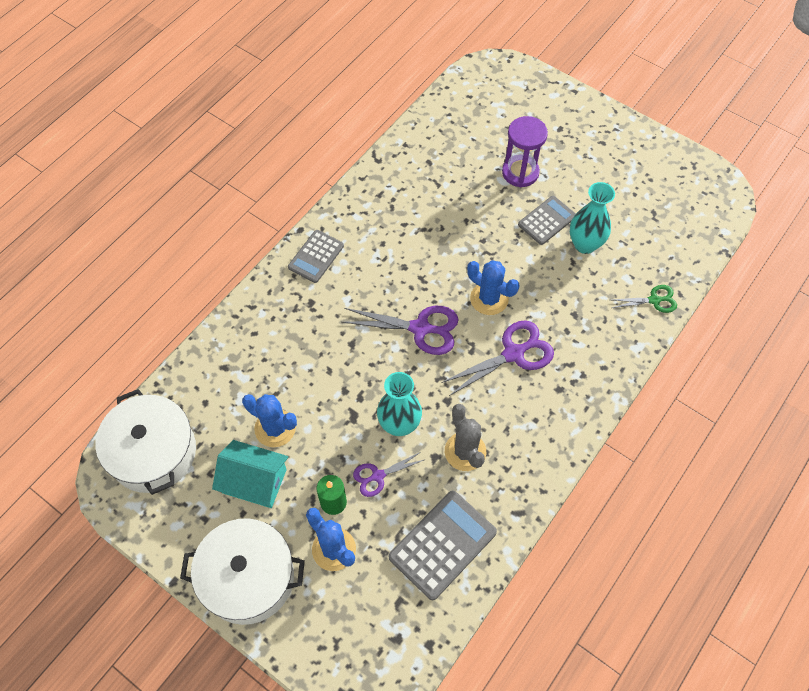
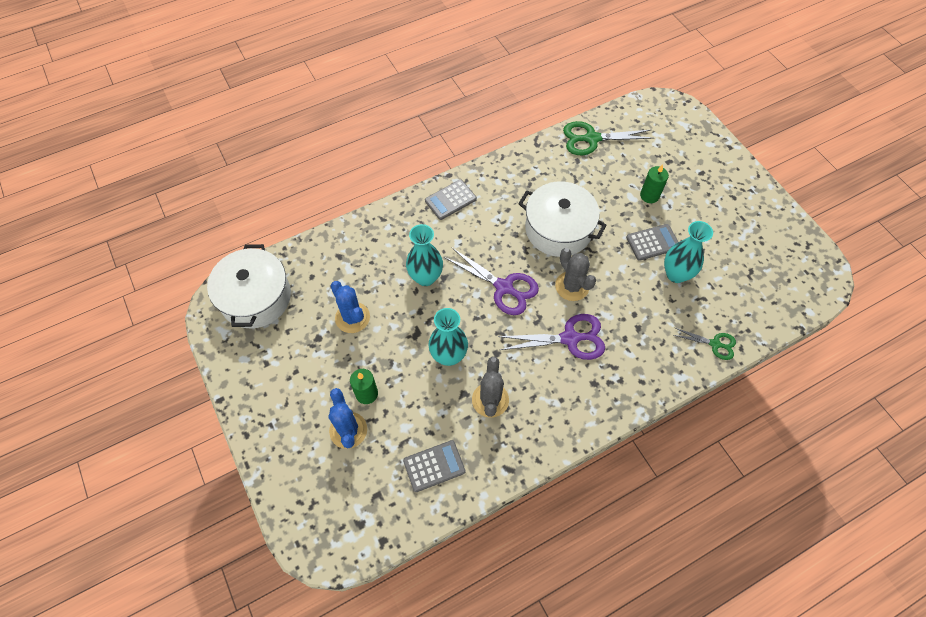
camera: 25 degrees right, 0 degrees up
(248, 578) = (274, 422): white pot -> white pot (558, 229)
(254, 481) = (316, 351): turquoise house -> none
(332, 351) = (425, 277): none -> turquoise vase
(378, 476) = (411, 388): purple scissors -> none
(432, 133) = (591, 139): none -> green scissors
(442, 544) = (434, 466): grey calculator -> grey calculator, size x0.64
(489, 299) = (572, 286): blue cactus -> grey cactus
(520, 172) = (649, 195): purple hourglass -> green candle

